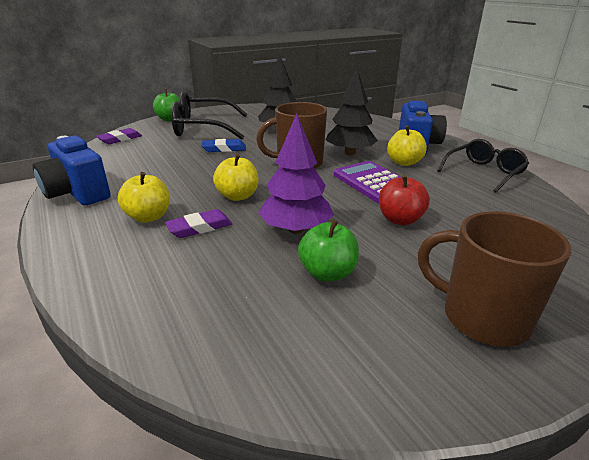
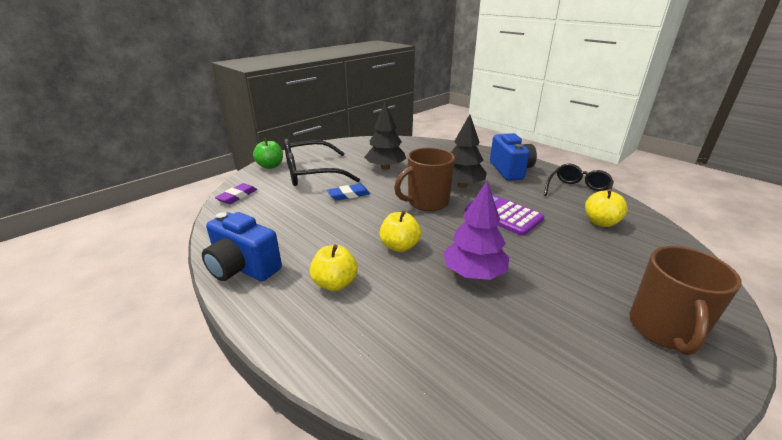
camera: 15 degrees left, 0 degrees up
(200, 227) = (391, 287): purple eraser -> none
(327, 273) = (529, 313): green apple -> none
(400, 220) = (548, 249): red apple -> none
(404, 162) = (512, 190): yellow apple -> yellow apple (600, 222)
(482, 317) = (664, 330): brown mug -> brown mug turned 90 degrees counterclockwise

